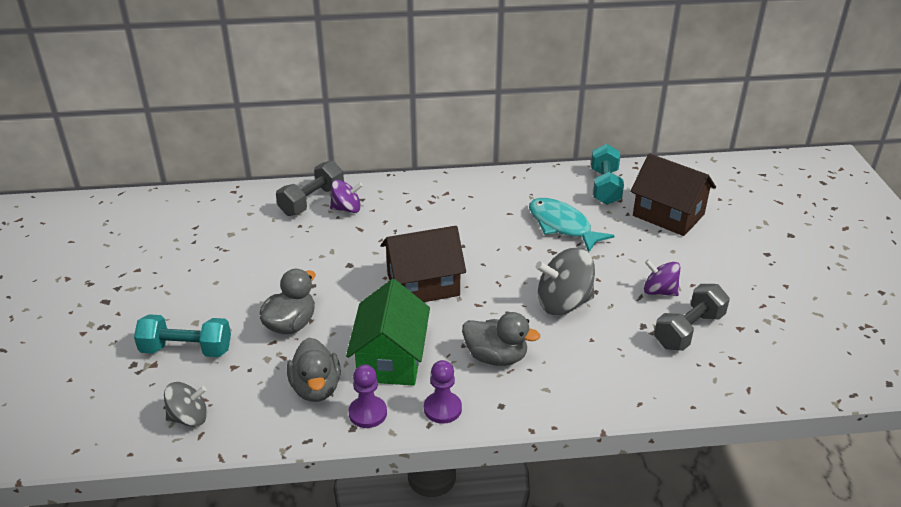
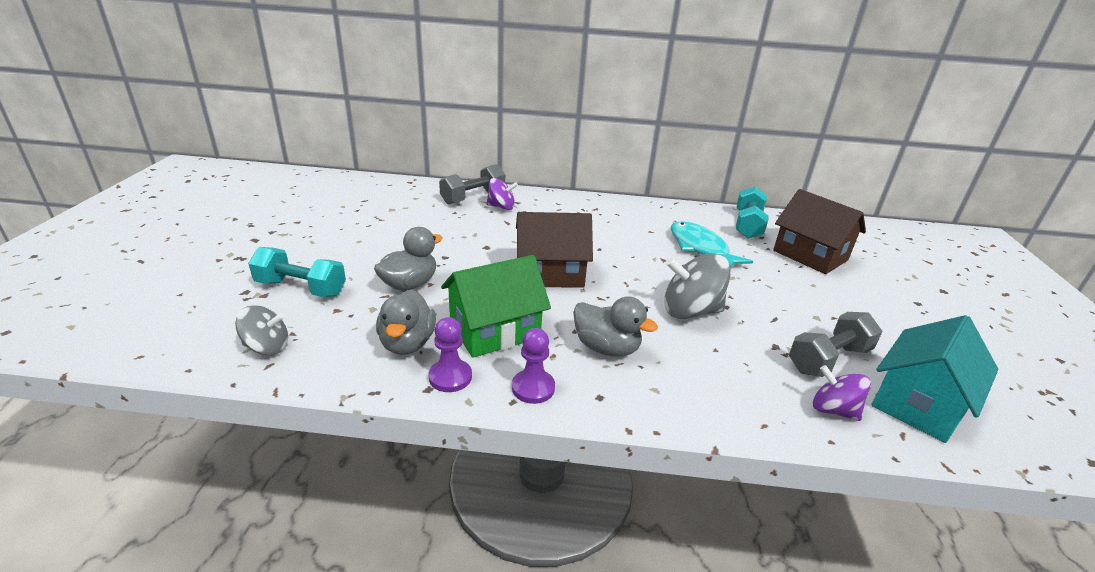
camera: 10 degrees right, 5 degrees down
(390, 359) = (494, 330): green house -> green house turned 45 degrees clockwise
(659, 291) = (796, 317): purple spinning top -> purple spinning top (833, 410)
(762, 358) = (918, 403): none -> turquoise house

